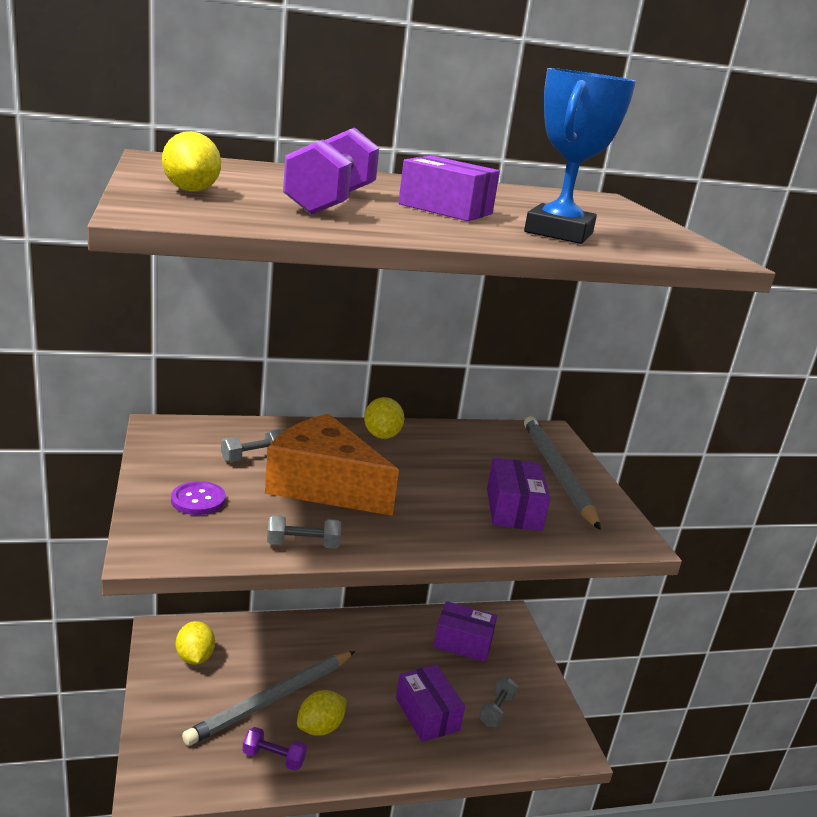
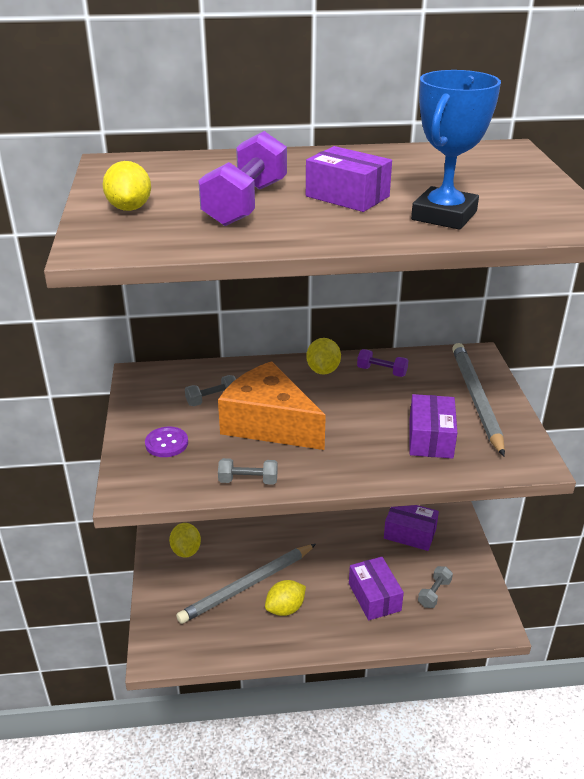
camera: 10 degrees right, 10 degrees up
(273, 758) = (247, 633): purple dumbbell -> purple dumbbell (381, 371)

